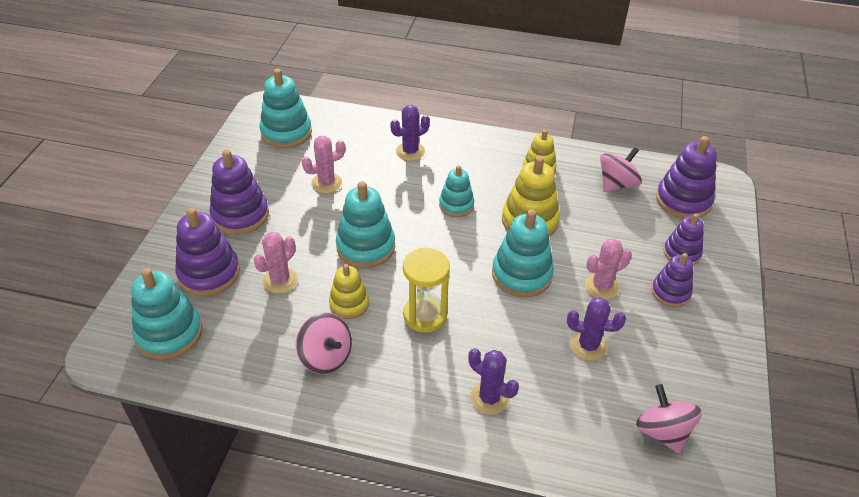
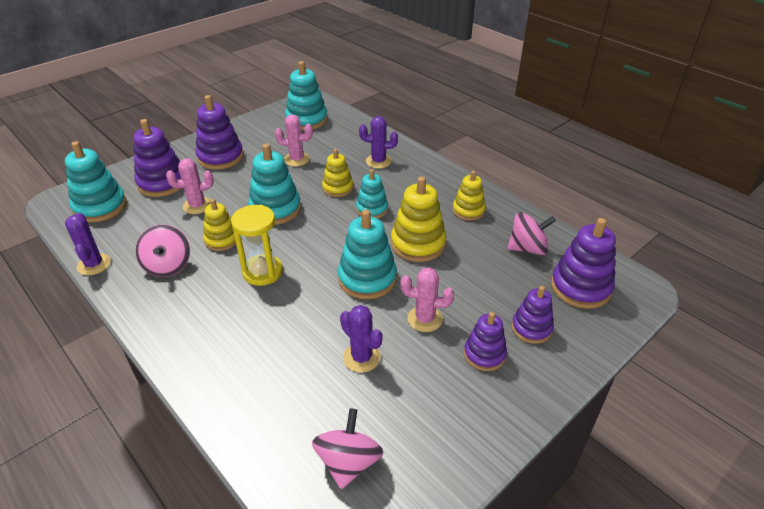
camera: 35 degrees right, 5 degrees down
(401, 197) = (337, 188): none -> yellow stacking toy
(489, 398) = (241, 353): purple cactus -> purple cactus (94, 264)

